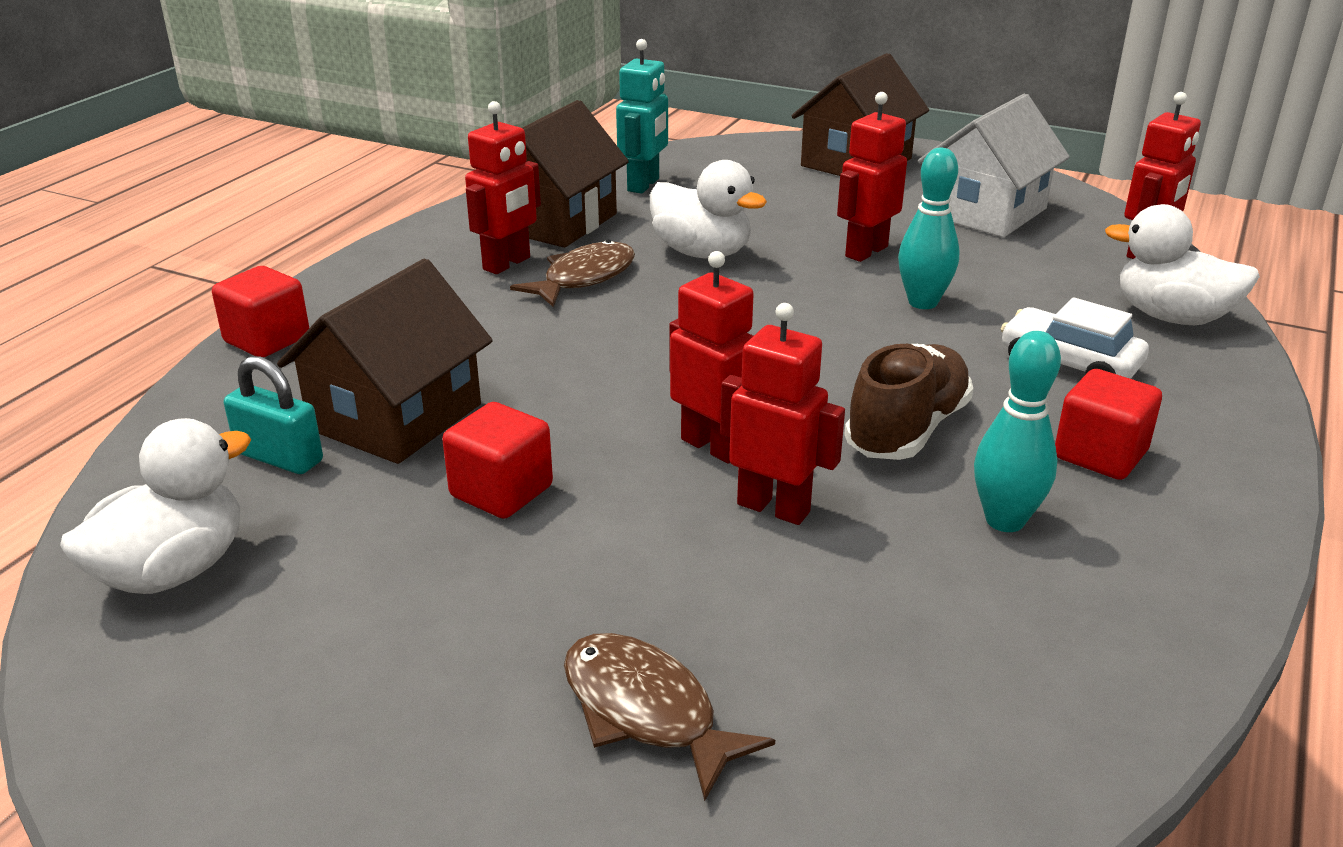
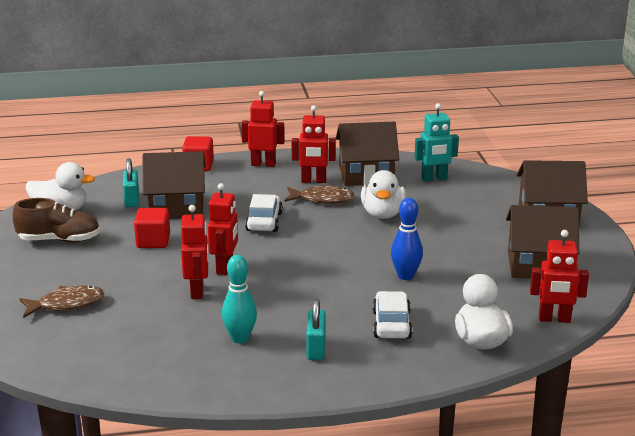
camera: 55 degrees right, 5 degrees down
(588, 351) = (264, 222): none -> white car
(646, 712) = (67, 304): brown fish -> brown fish turned 60 degrees clockwise
(865, 251) = (440, 248): red robot -> red robot (263, 164)
(907, 430) = (284, 302): brown shoe -> brown shoe (59, 240)
(923, 302) = (405, 276): turquoise bowling pin -> blue bowling pin
(985, 212) = (538, 265): white house -> brown house
(1100, 455) = (316, 348): red cube -> turquoise padlock

